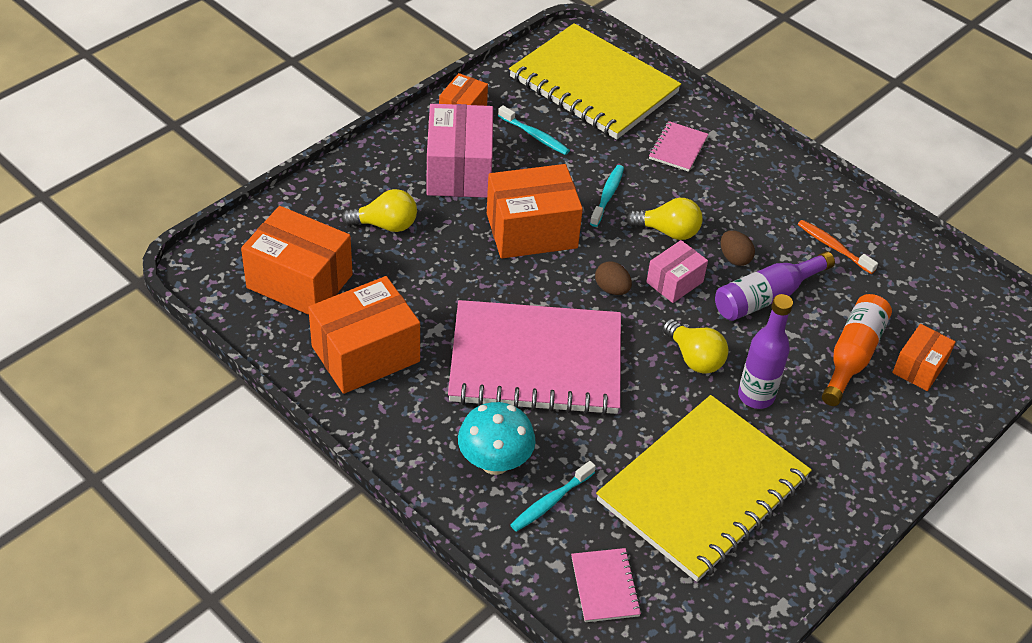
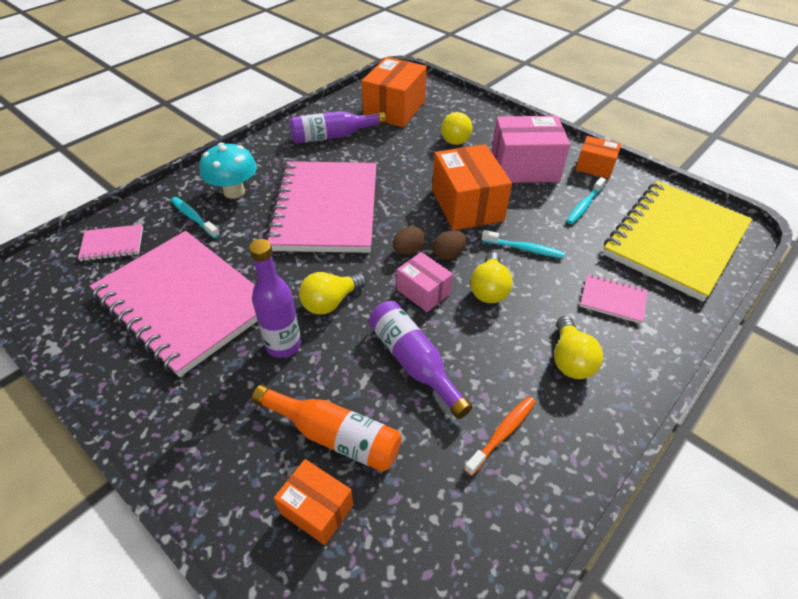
camera: 90 degrees right, 0 degrees up
(365, 354) = (333, 136): orange box -> purple bottle
(703, 490) = (184, 302): yellow notebook -> pink notebook
(734, 258) = (464, 338): brown egg -> brown egg (448, 254)
(752, 191) = (570, 359): none -> yellow light bulb

